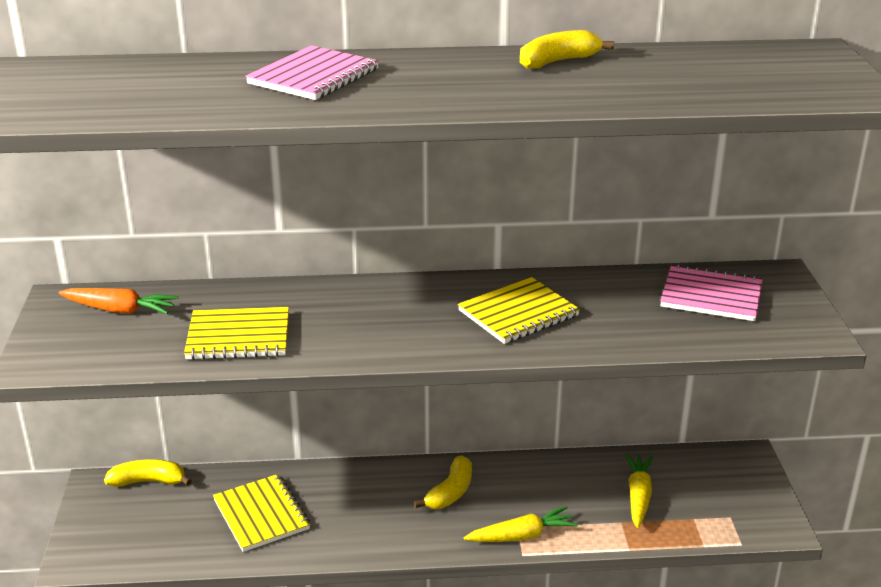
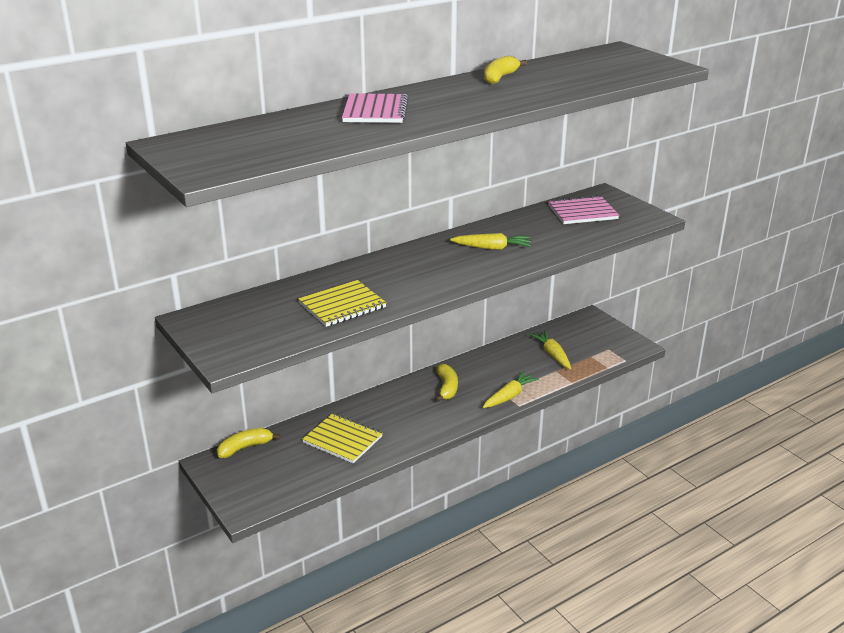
camera: 30 degrees left, 0 degrees up
(120, 310) = (242, 313): orange carrot -> none
(518, 313) = (492, 248): yellow notebook -> yellow carrot

